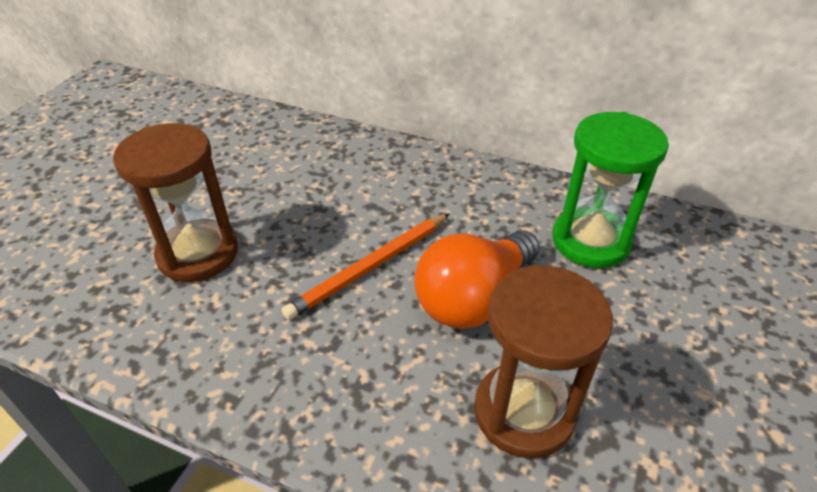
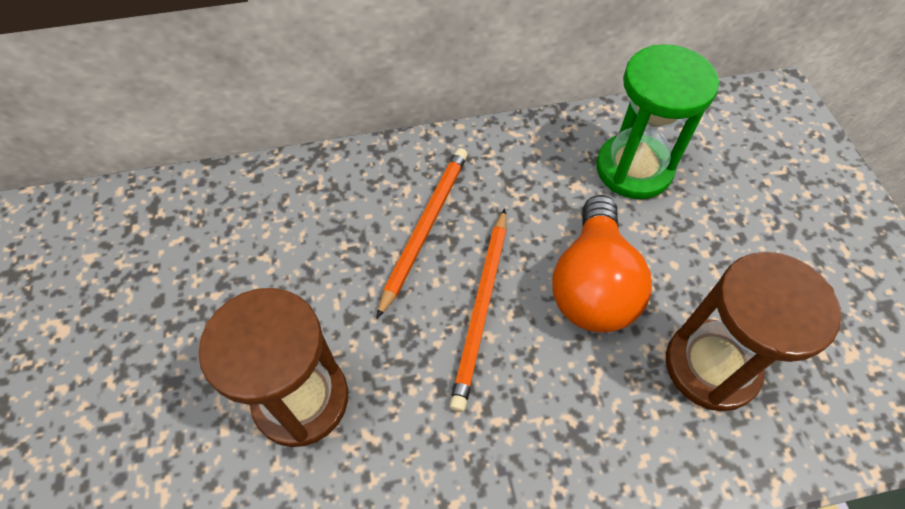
camera: 35 degrees left, 15 degrees up
(380, 200) = (425, 228): none -> orange pencil

